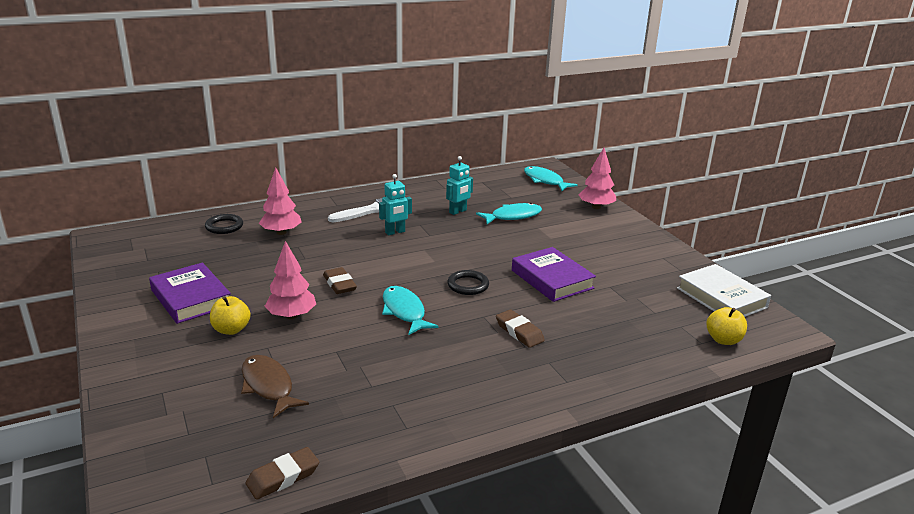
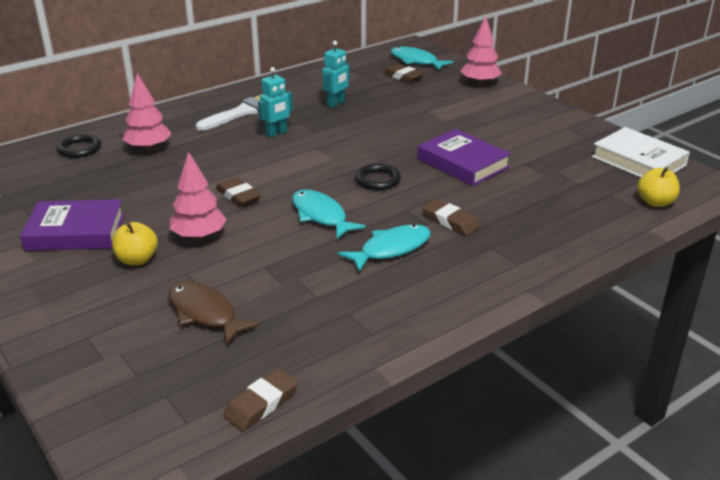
camera: 10 degrees left, 5 degrees up
(191, 298) = (75, 232): purple book -> purple book turned 45 degrees counterclockwise
(513, 216) = (397, 102): turquoise fish -> turquoise fish (391, 249)
(528, 194) = (403, 77): none -> brown eraser

